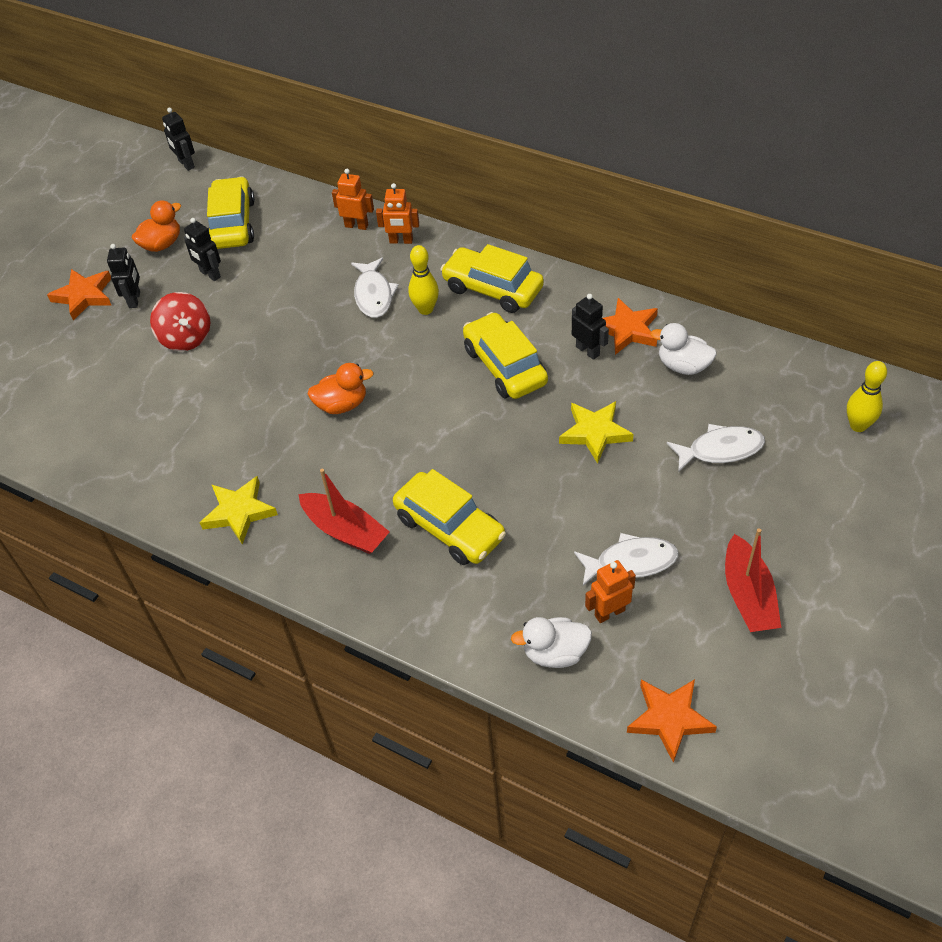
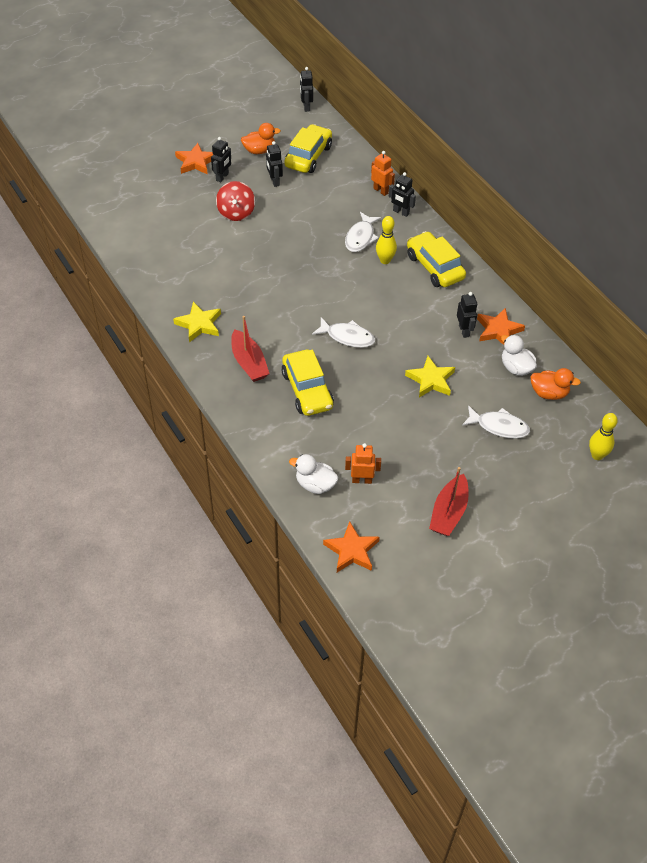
camera: 25 degrees right, 0 degrees up
(342, 404) = (296, 293): orange duck -> orange duck (549, 393)
(401, 241) = (401, 212): orange robot -> black robot
(505, 366) = (407, 316): yellow car -> none
(631, 562) = (395, 460): white fish -> white fish (347, 337)

